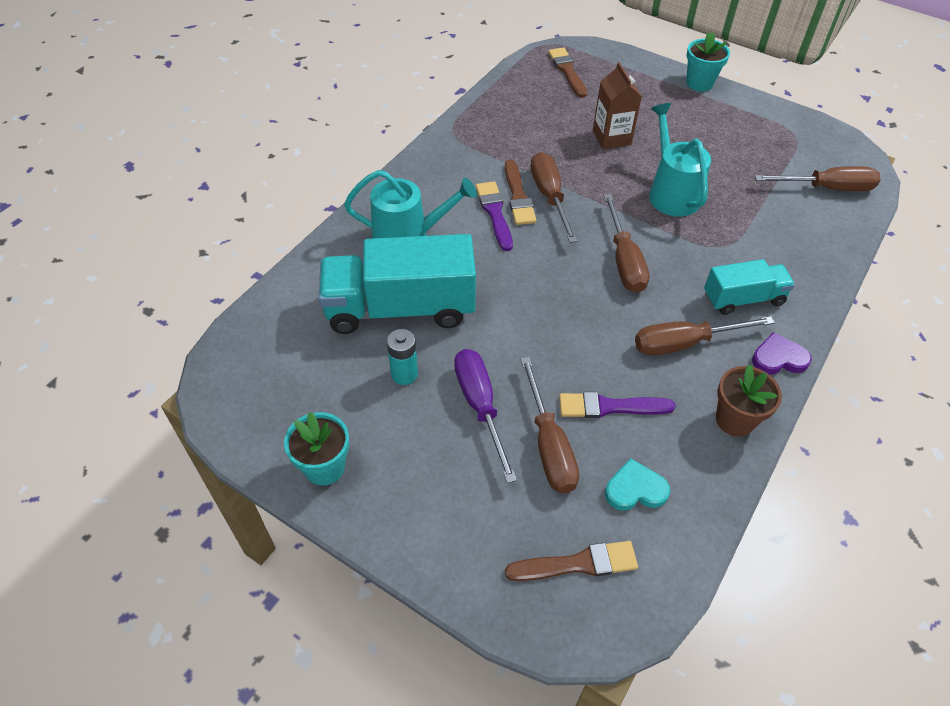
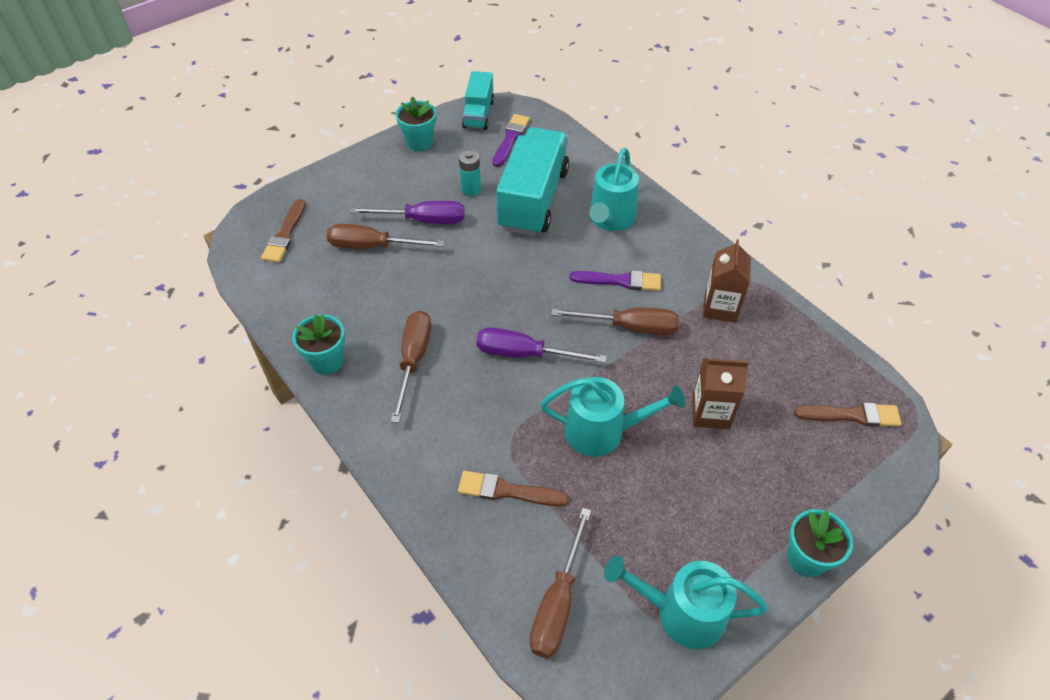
camera: 110 degrees right, 0 degrees up
(495, 145) = (720, 307): none -> brown carton
(518, 196) = (637, 304): brown brush -> brown brush (507, 491)
(610, 407) = (382, 289): purple brush -> purple brush (510, 139)
(624, 260) = (524, 354): brown screwdriver -> purple screwdriver
(635, 489) = (312, 280): turquoise heart -> none
(735, 420) = (327, 361): brown flower pot -> turquoise flower pot
(743, 299) = (438, 427): turquoise truck -> turquoise truck (478, 114)
(779, 358) = (363, 422): purple heart -> none
(783, 131) = (680, 613): none -> turquoise watering can

